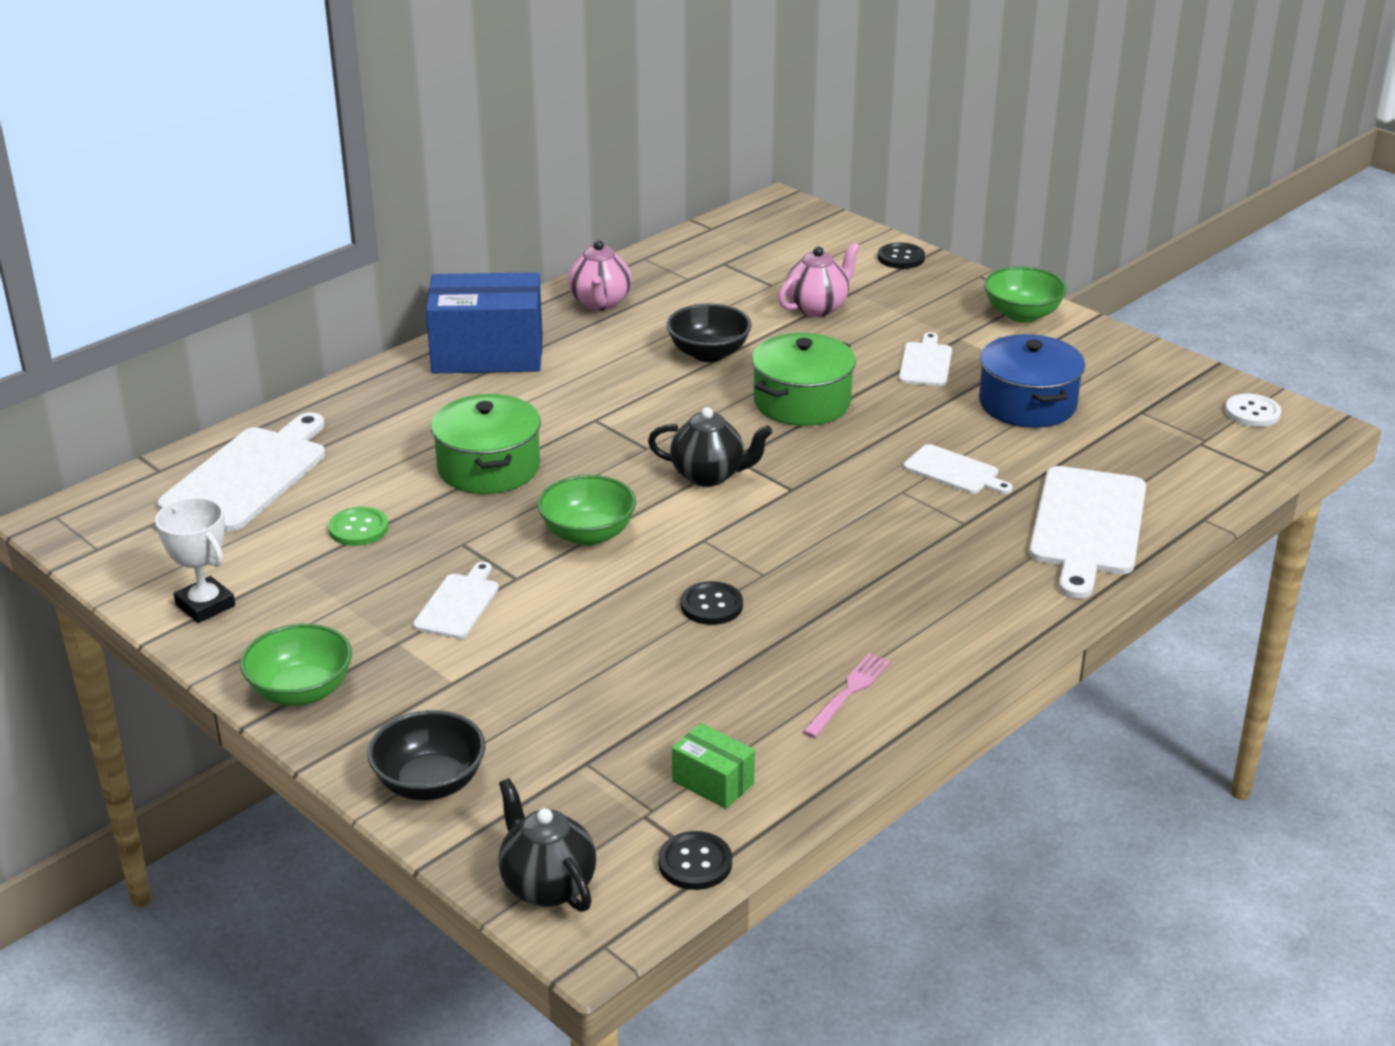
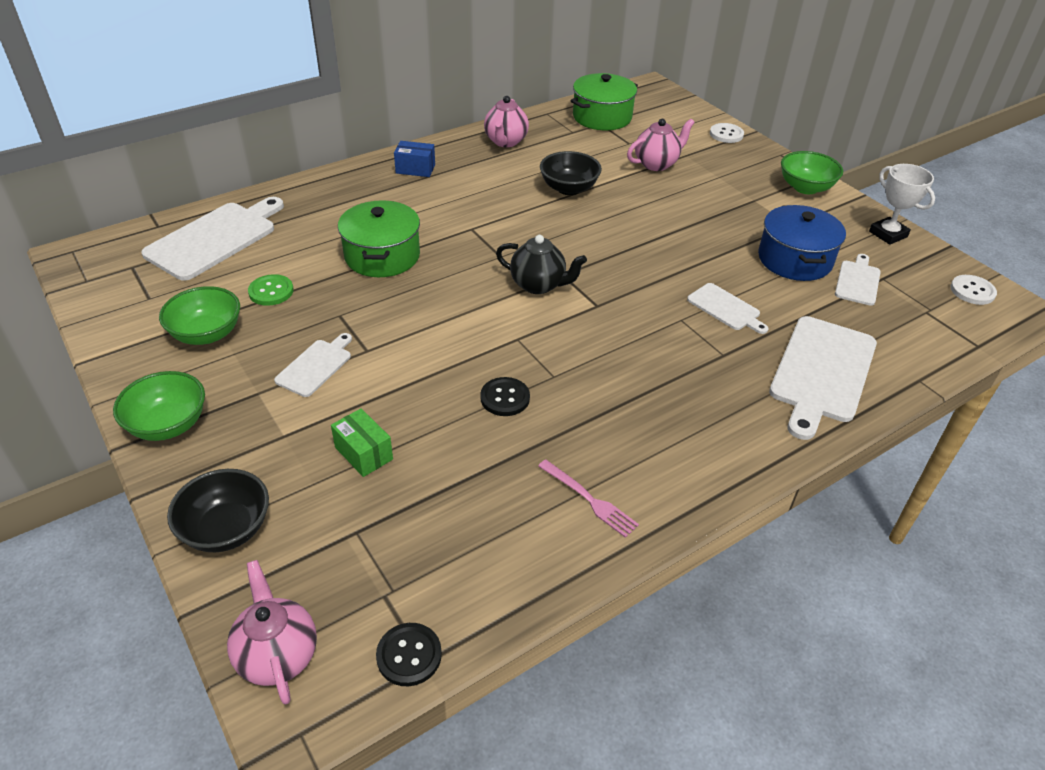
camera: 10 degrees right, 10 degrees up
(205, 605) = (136, 338): white trophy -> white trophy (888, 234)
(487, 354) = (415, 169): blue box -> blue box, size x0.46
(547, 885) = (278, 655): black teapot -> pink teapot
(588, 534) = (433, 321): green bowl -> green bowl (207, 334)
(713, 782) = (451, 571): green box -> green box (364, 453)
(802, 402) = (625, 235): green pot -> green pot (602, 117)
(848, 693) = (589, 500): pink fork -> pink fork turned 90 degrees clockwise
(901, 258) = (726, 134): black button -> white button
(926, 363) = (725, 216): white cutting board -> white cutting board (858, 281)

